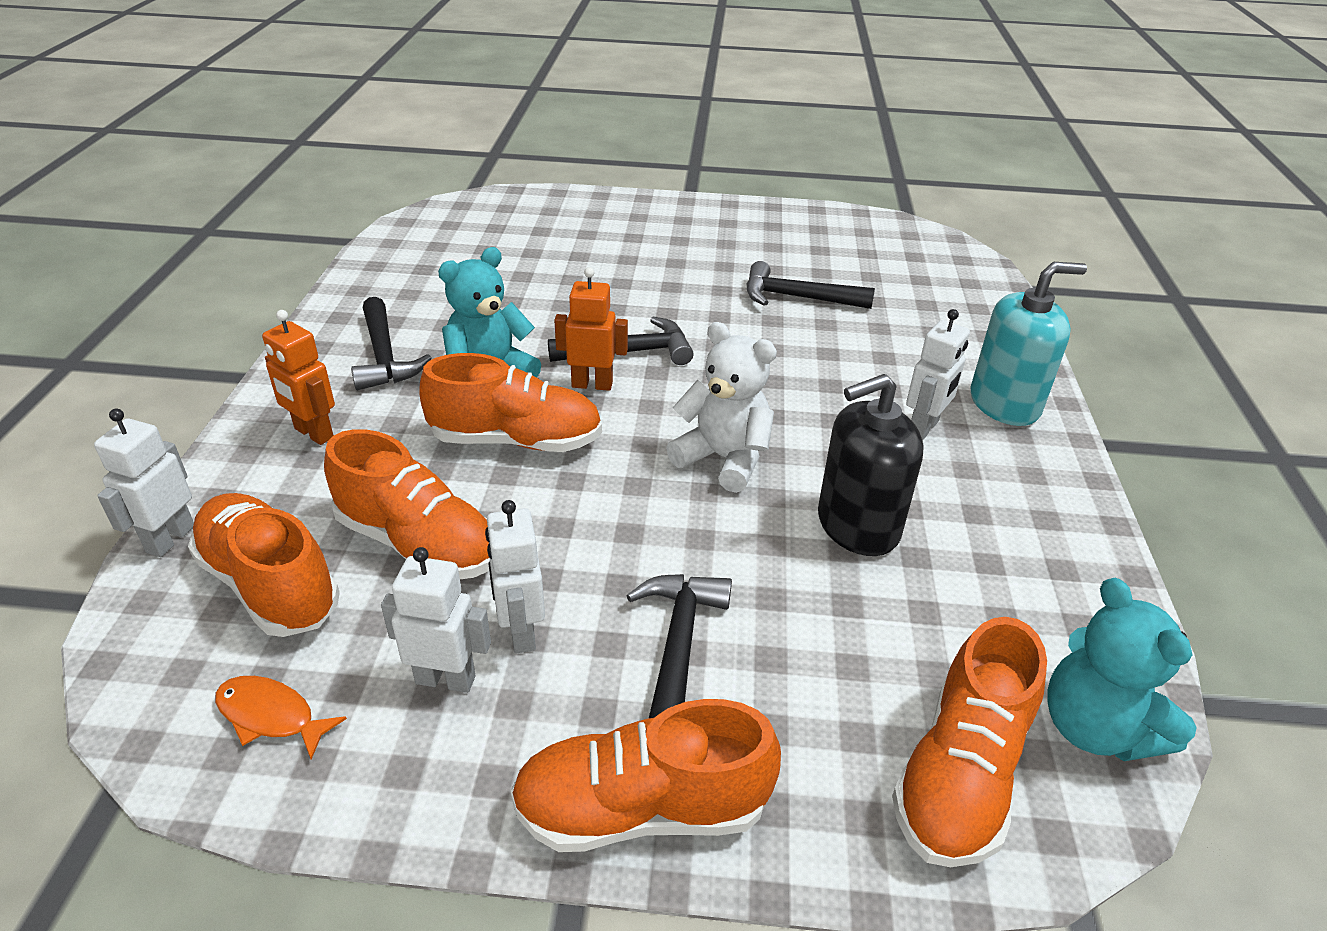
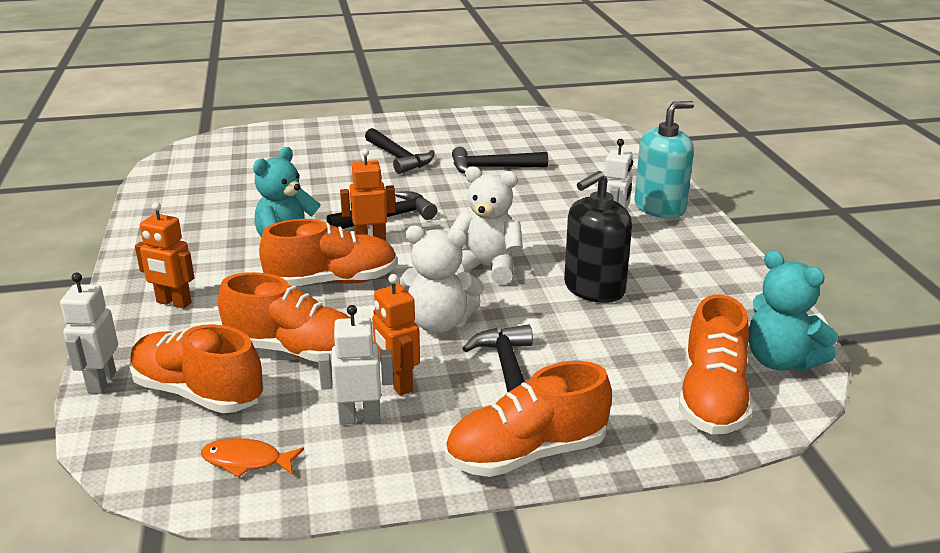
camera: 15 degrees left, 10 degrees down
(384, 356) = (200, 248): black hammer -> black hammer (398, 158)
(521, 632) = (397, 384): white robot -> orange robot
(621, 540) = (439, 323): none -> white teddy bear

